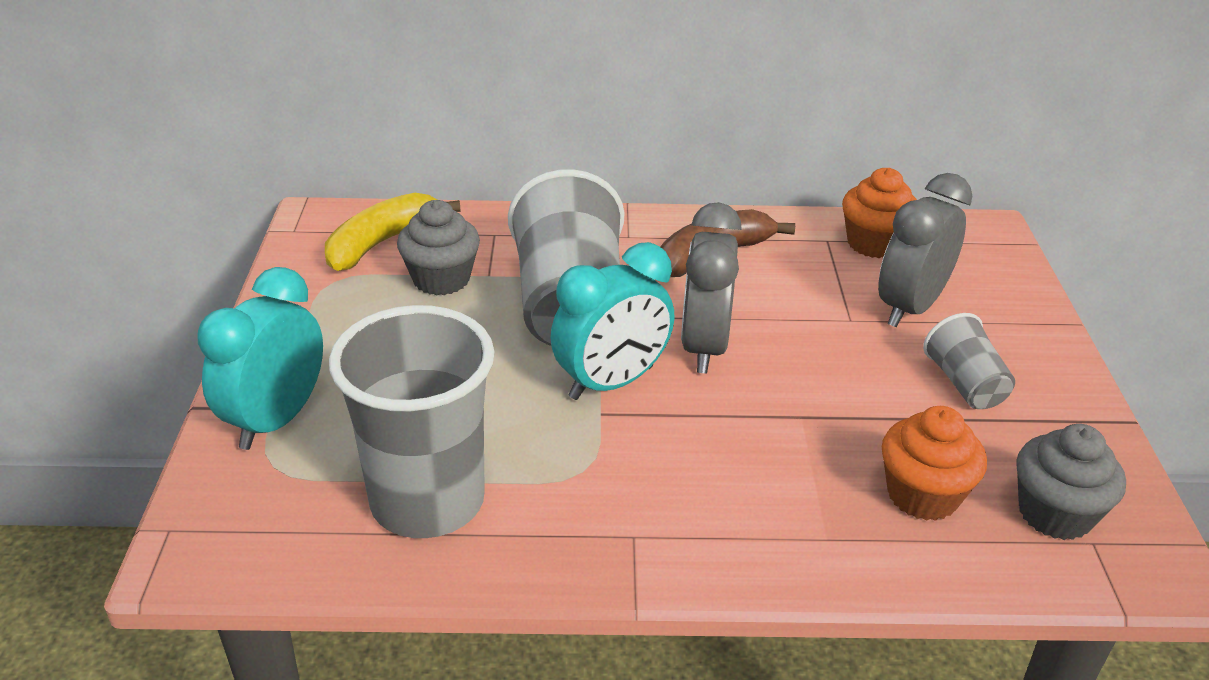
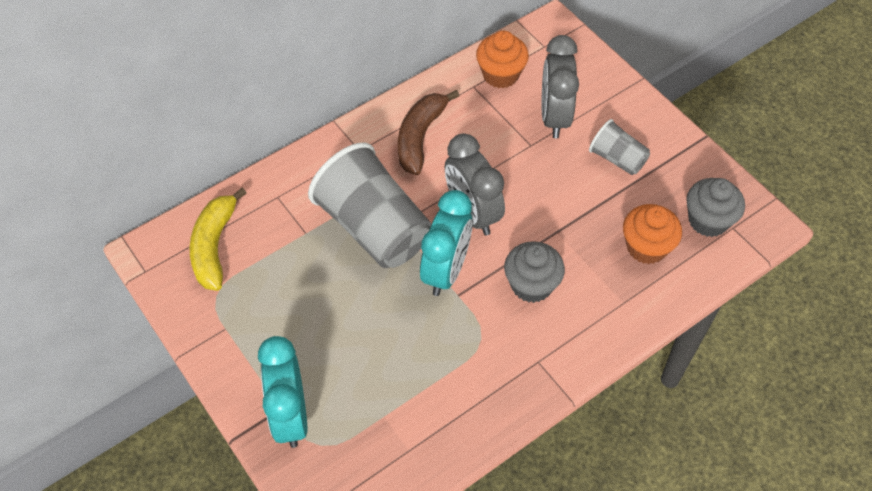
camera: 35 degrees left, 20 degrees up
(427, 501) = (423, 410): grey cup -> none
(441, 279) = (281, 253): grey cupcake -> grey cupcake (531, 285)

